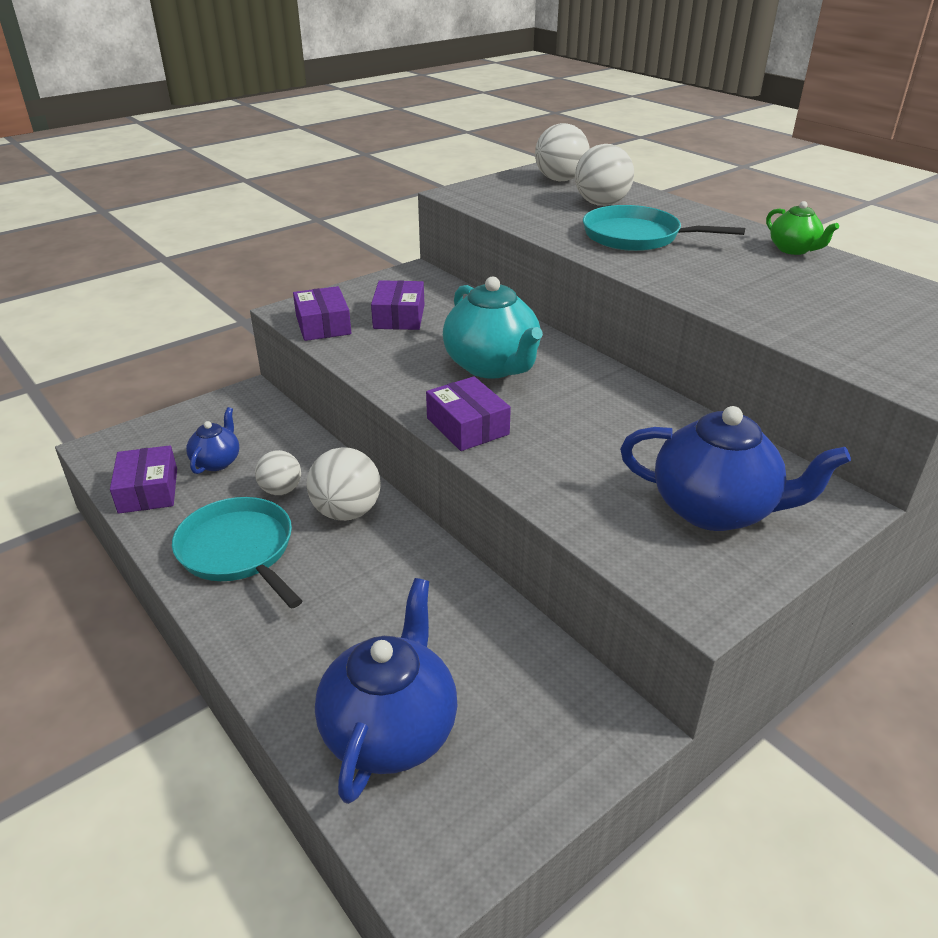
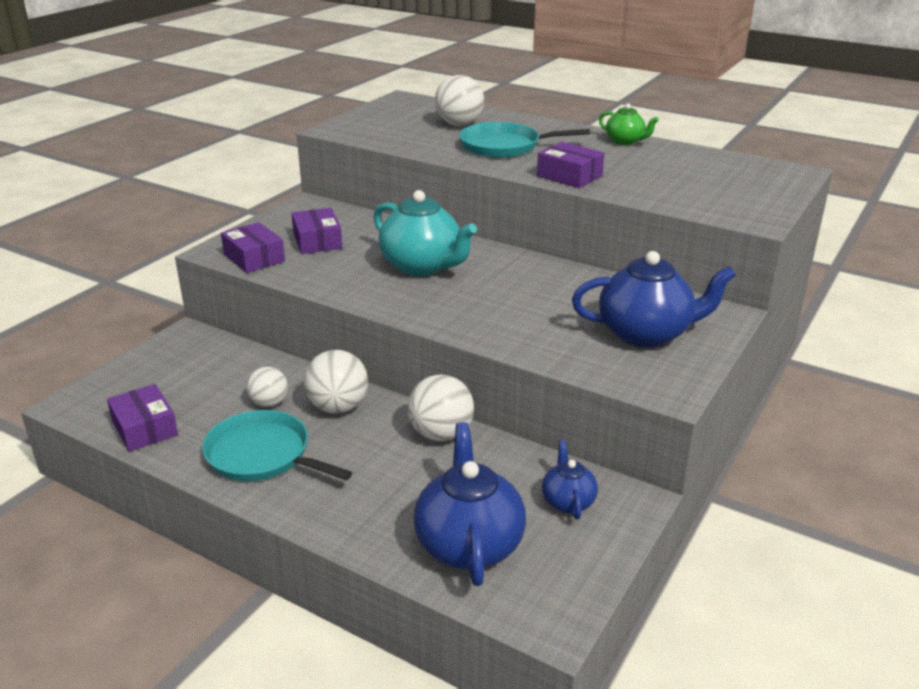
camera: 20 degrees left, 5 degrees down
(217, 462) = (194, 393): blue teapot -> blue teapot (568, 501)
(467, 426) = (431, 313): purple box -> purple box (569, 176)
(560, 180) = (412, 109): white ball -> white ball (441, 434)

